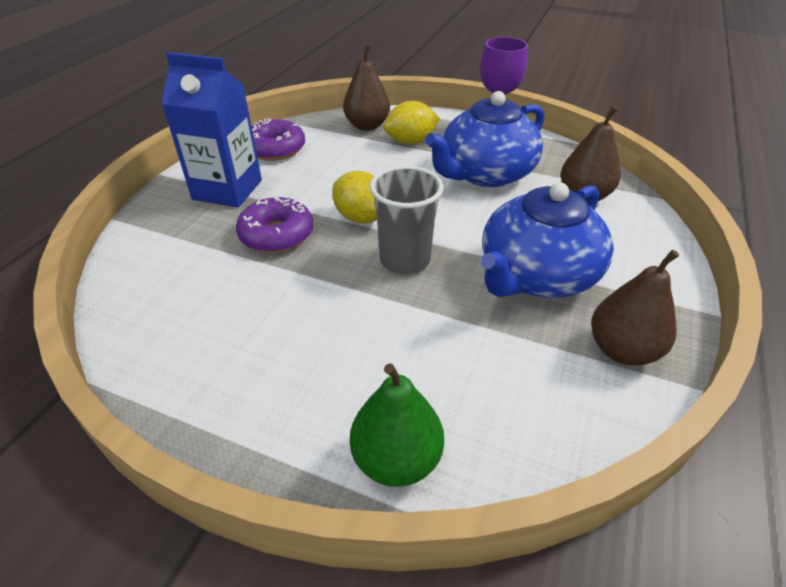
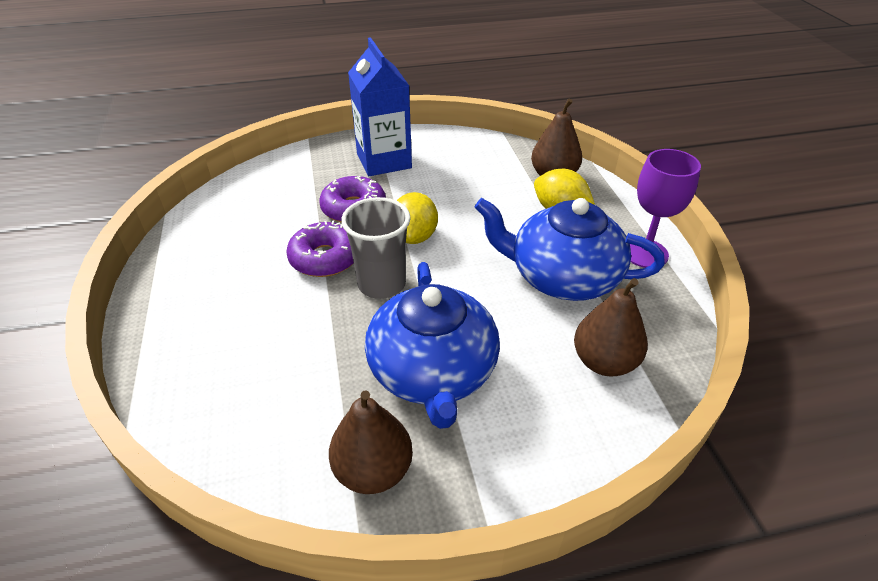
camera: 55 degrees right, 0 degrees up
(275, 149) = (459, 152): purple donut -> purple donut (325, 258)
(396, 459) = (171, 372): green pear -> none
(536, 275) = (433, 372): blue teapot -> blue teapot turned 105 degrees counterclockwise

